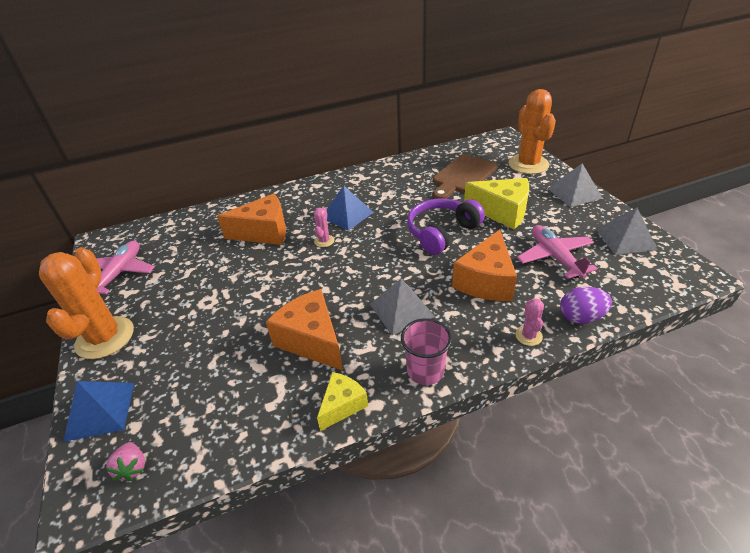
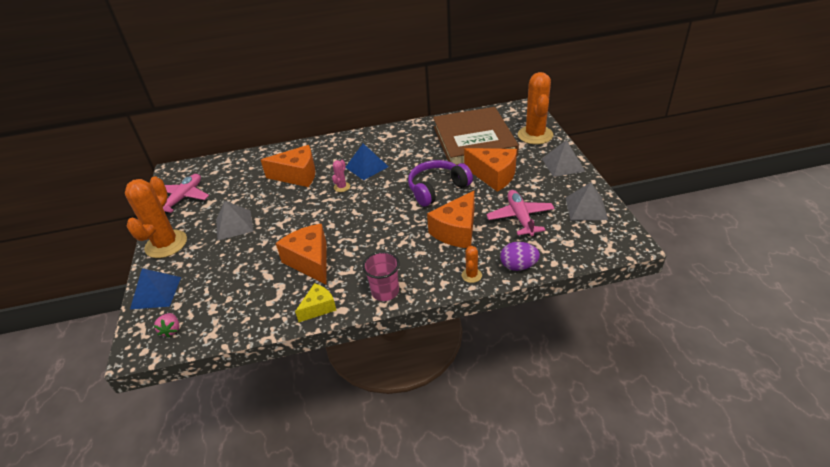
camera: 10 degrees right, 0 degrees up
(401, 310) = (383, 246): grey pyramid -> grey pyramid (234, 225)
(462, 176) = (474, 141): brown cutting board -> brown book
(502, 212) = (494, 176): yellow cheese -> orange cheese
(528, 336) = (471, 275): pink cactus -> orange cactus

